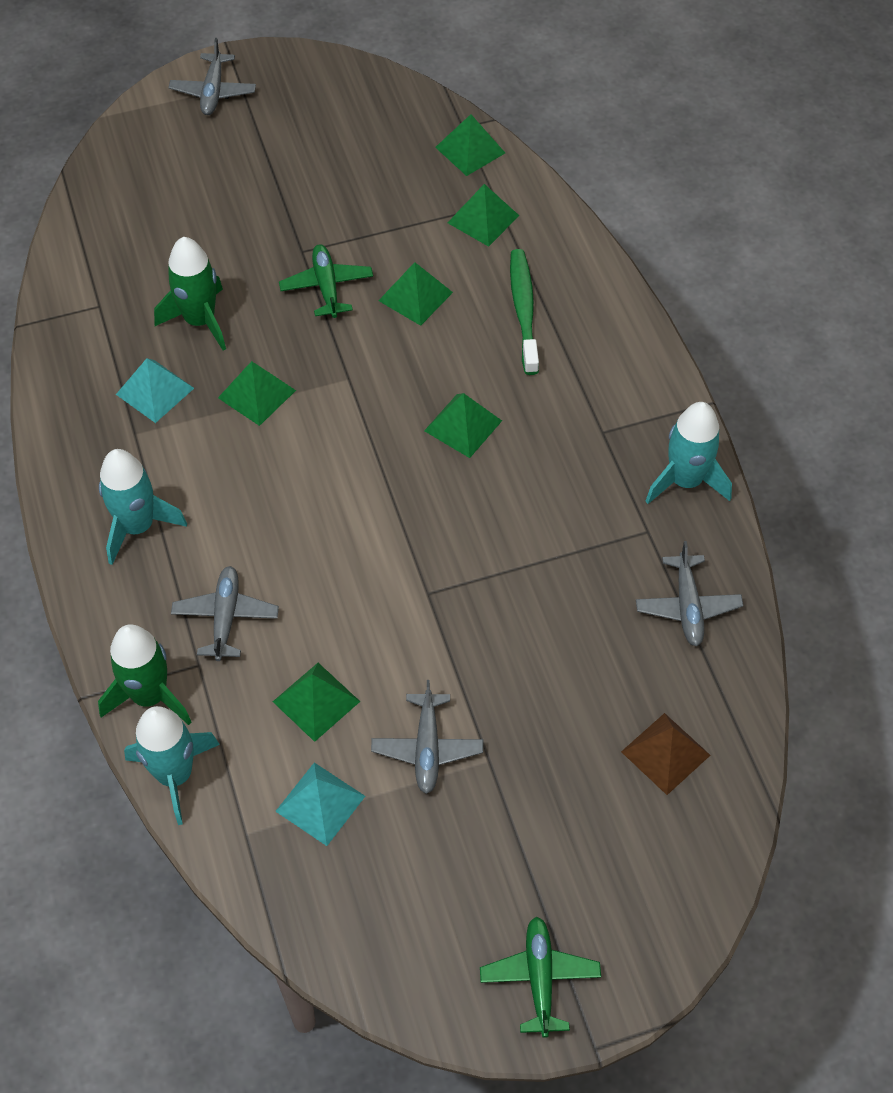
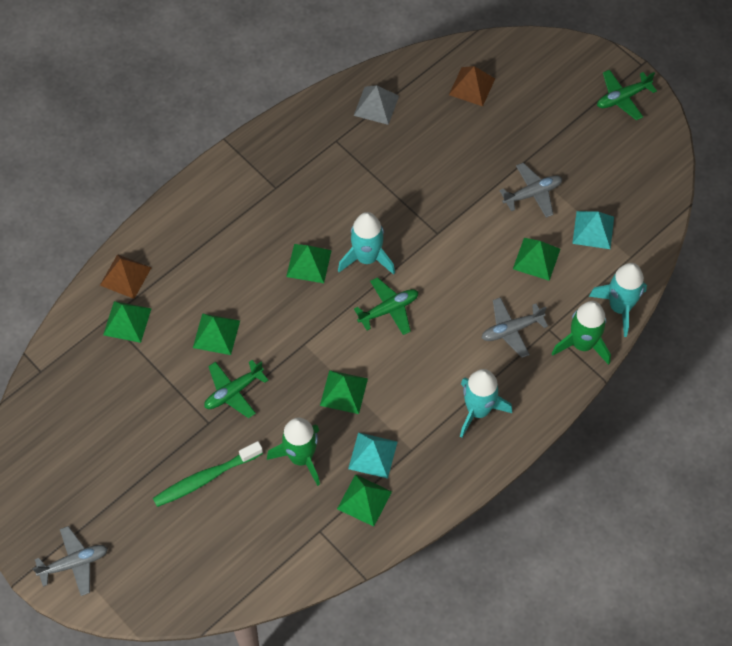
camera: 115 degrees left, 5 degrees up
(342, 487) = (388, 309): none -> green plane
(470, 150) = (63, 356): green pyramid -> green pyramid (364, 500)
(524, 310) = (198, 266): green toothbrush -> green toothbrush (205, 478)
(548, 236) = (125, 276): none -> brown pyramid
(685, 481) = (290, 133): turquoise rocket -> turquoise rocket (367, 258)
(687, 606) = (376, 105): grey plane -> grey pyramid

